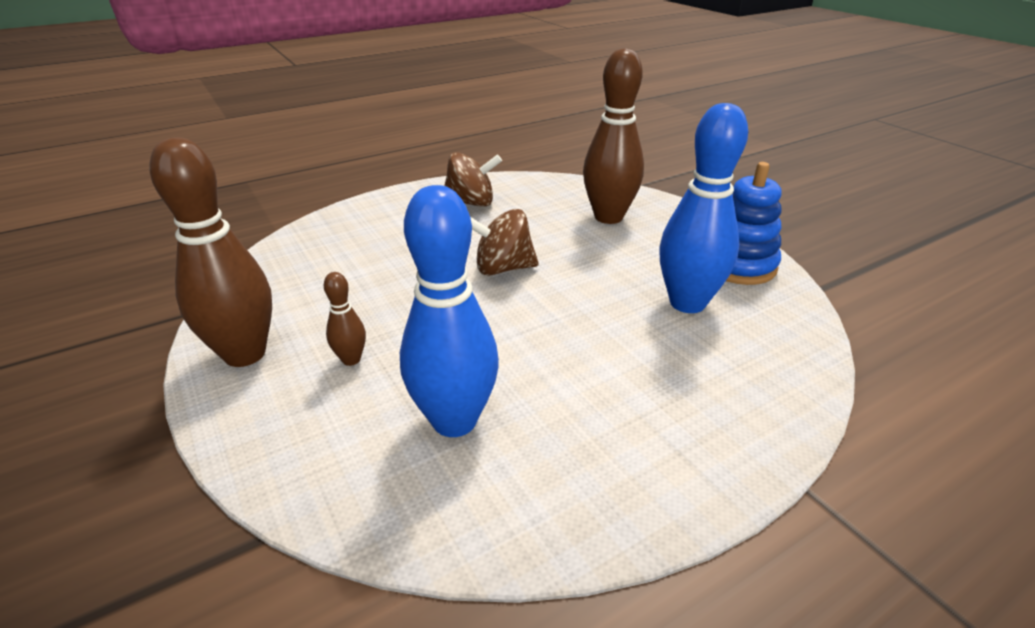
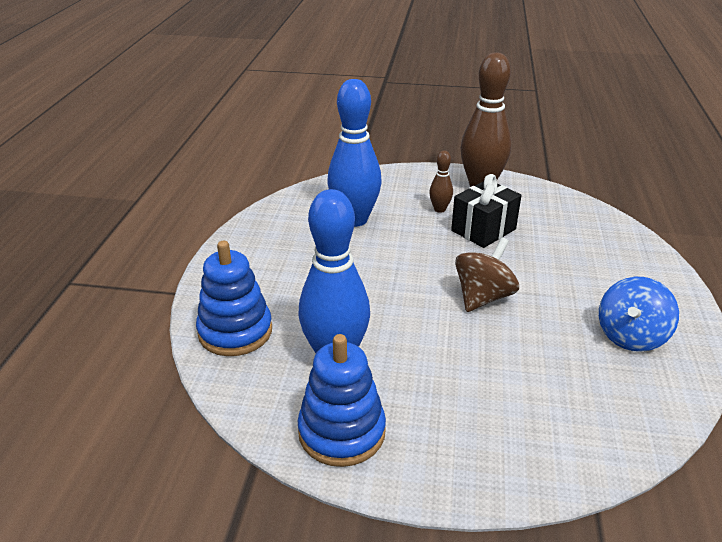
camera: 130 degrees right, 0 degrees up
(374, 310) = (483, 230): none -> black gift
(471, 203) = (630, 336): brown spinning top -> blue spinning top
(608, 217) = (519, 411): brown bowling pin -> none
(764, 377) = (235, 331): none -> blue stacking toy

